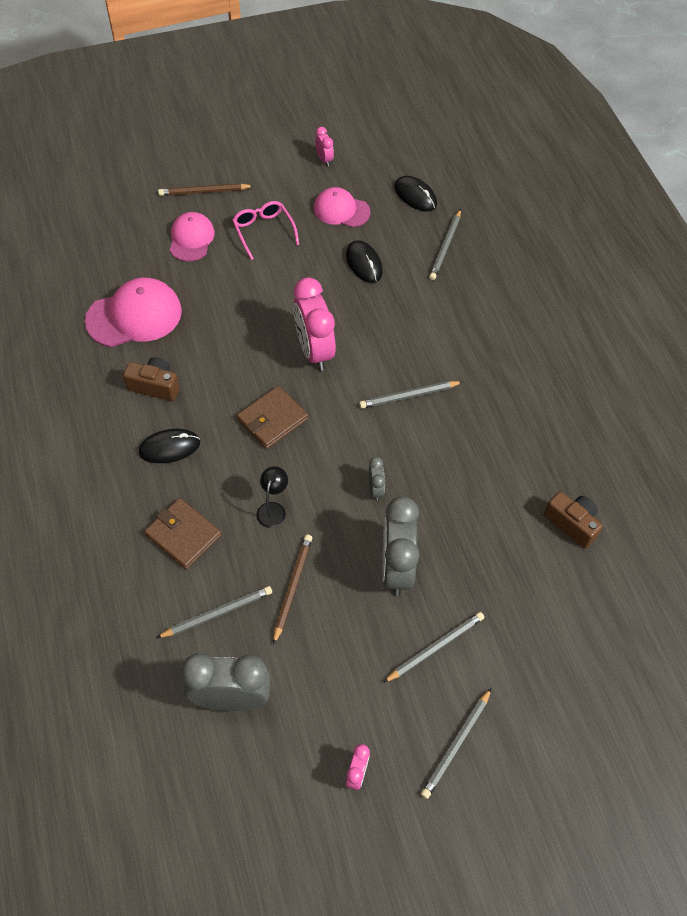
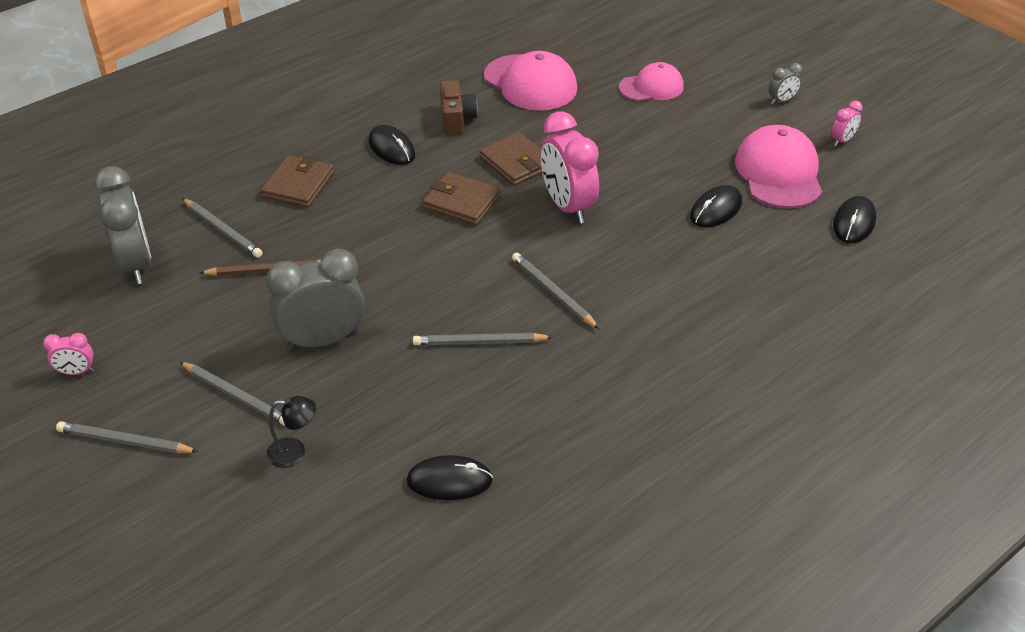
camera: 70 degrees right, 15 degrees down
(204, 192) = (720, 77): brown pencil -> none
(240, 364) = (517, 162): none -> brown wallet
(263, 231) = (700, 128): pink glasses -> none
(273, 509) = (354, 233): black lamp -> black lamp (295, 452)
(314, 351) = (567, 206): pink clock -> pink clock turned 75 degrees counterclockwise
(341, 210) = (779, 173): pink cap -> pink cap, size x1.55
(375, 489) = (414, 298): grey clock -> grey clock (782, 100)
(445, 247) = (796, 267): grey pencil -> grey pencil (479, 342)
(572, 524) = (449, 481): brown camera -> black mouse

